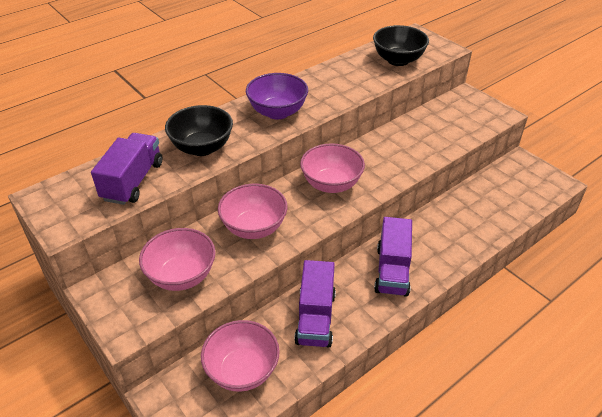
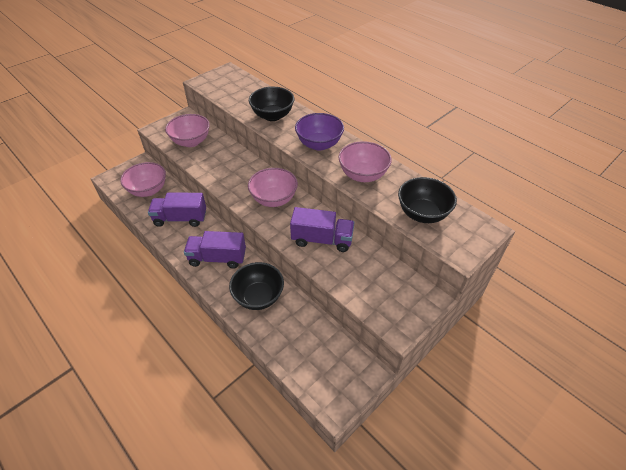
camera: 85 degrees right, 5 degrees up
(133, 181) = (239, 96): purple truck -> purple truck (322, 240)
(254, 228) = (229, 165): pink bowl -> pink bowl (363, 175)
(448, 231) = (258, 297): none -> black bowl

